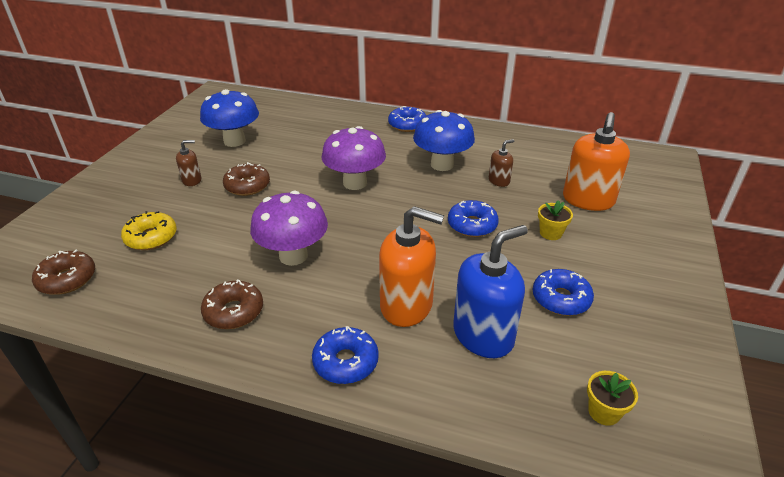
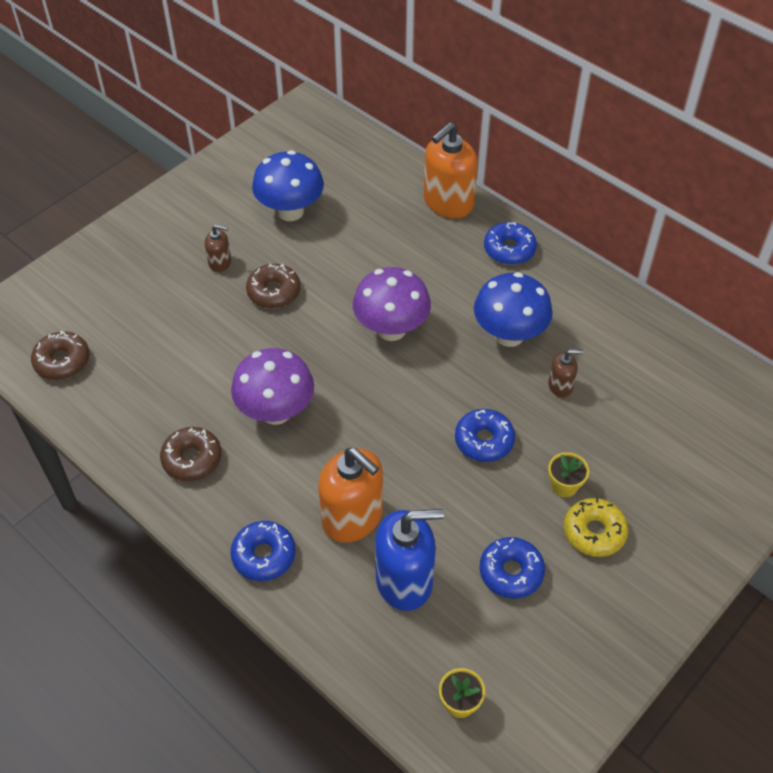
camera: 25 degrees right, 15 degrees up
(151, 237) = (152, 334): yellow donut -> yellow donut (594, 532)
(588, 200) = (646, 455): orange soap dispenser -> orange soap dispenser (448, 203)

